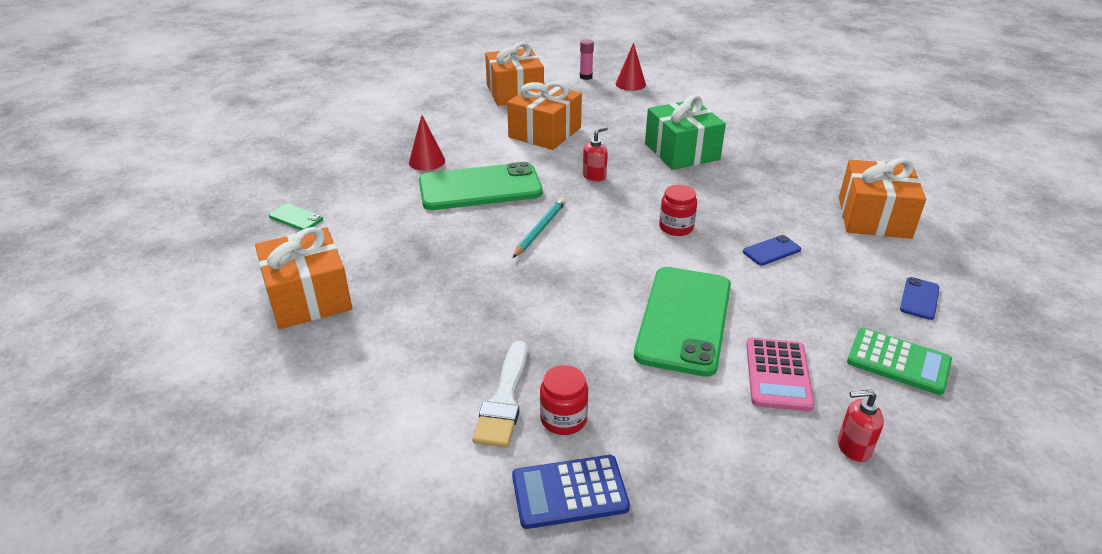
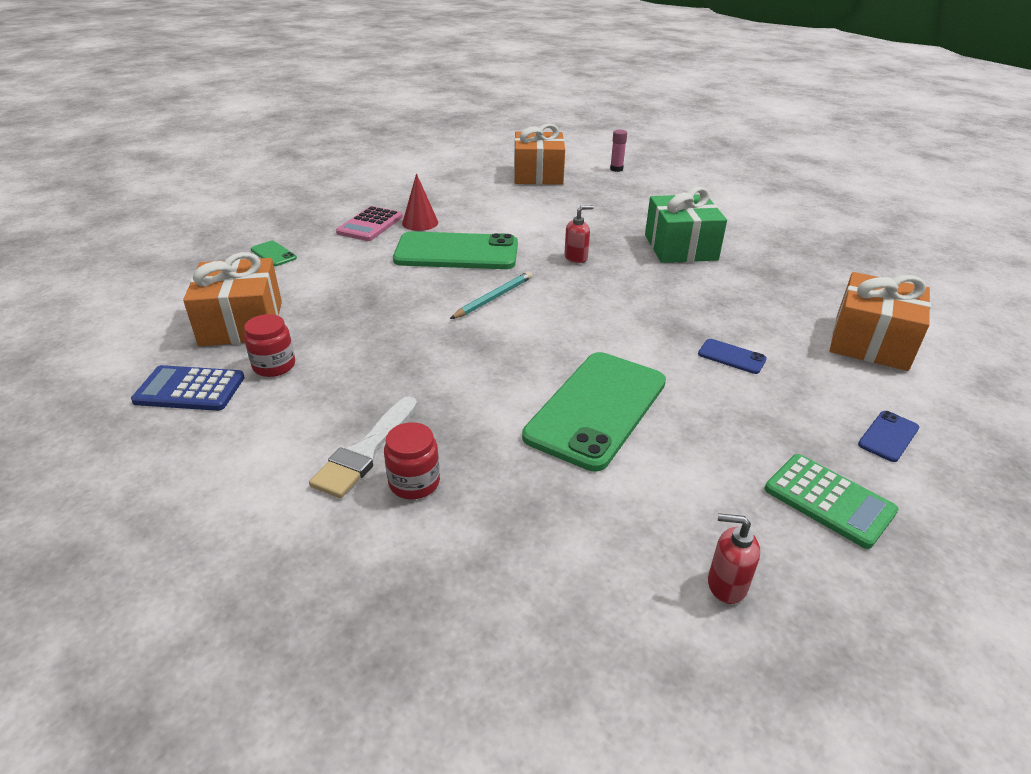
camera: 15 degrees right, 0 degrees up
(545, 132) = (548, 212): orange gift -> none
(569, 492) = (378, 558): blue calculator -> blue calculator (190, 389)
(630, 84) = (659, 180): red cone -> none
(676, 227) = (636, 317): red jar -> red jar (274, 366)
(771, 251) = (731, 356): blue phone -> blue phone turned 45 degrees clockwise
(778, 374) = (674, 485): pink calculator -> pink calculator (370, 225)

